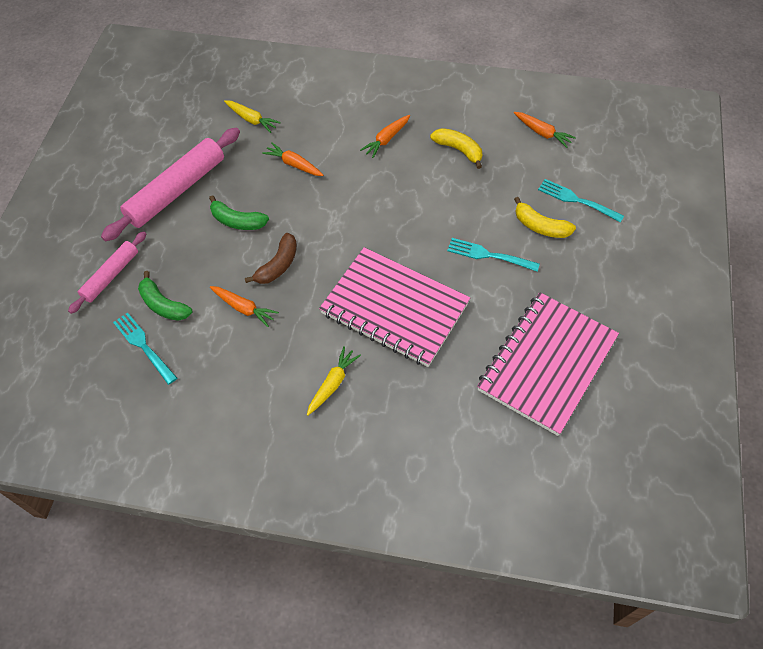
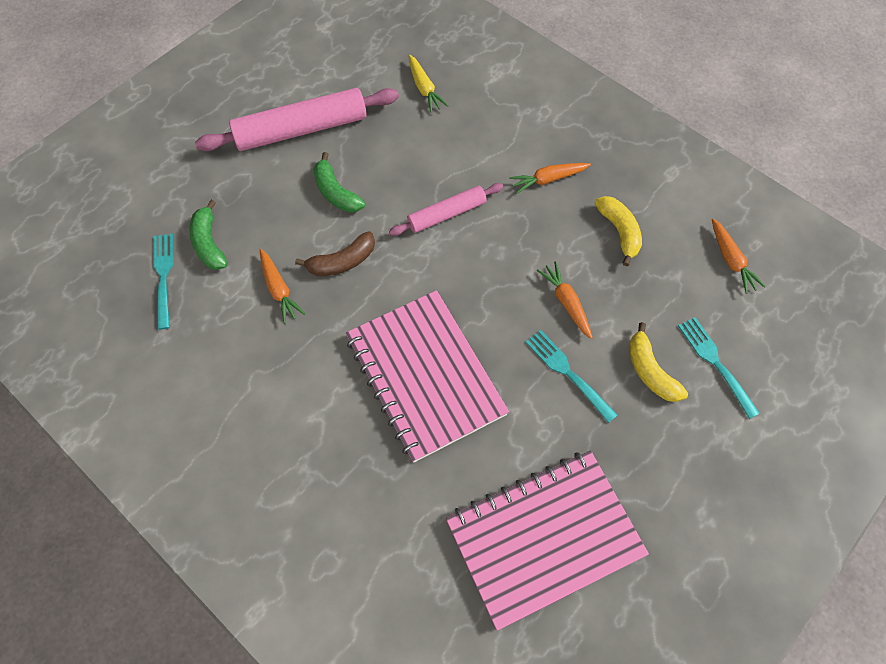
camera: 30 degrees right, 5 degrees up
(111, 276) = (184, 187): pink rolling pin -> pink rolling pin (447, 214)
(294, 164) = (433, 159): orange carrot -> orange carrot (566, 302)
(333, 383) = (307, 422): yellow carrot -> none

